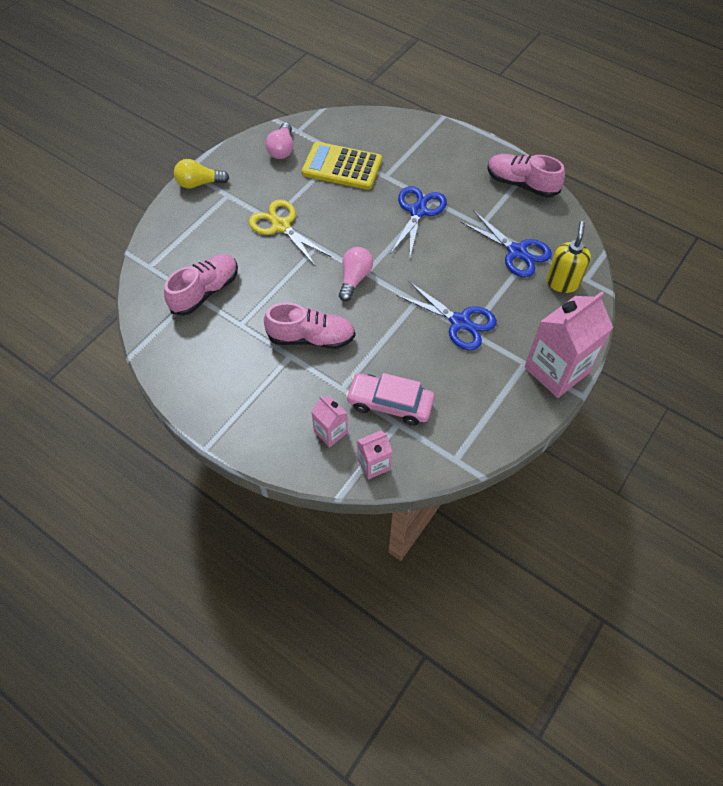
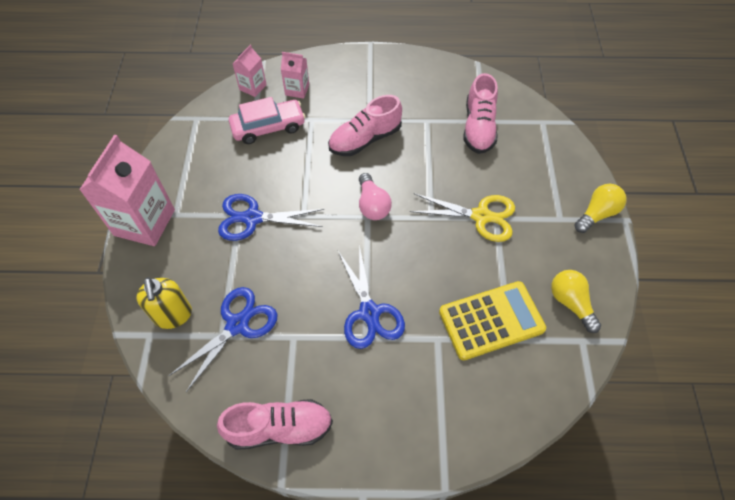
camera: 145 degrees right, 0 degrees up
(282, 149) = (570, 303): pink light bulb -> yellow light bulb
(517, 252) = (237, 325): blue scissors -> blue scissors turned 120 degrees clockwise

